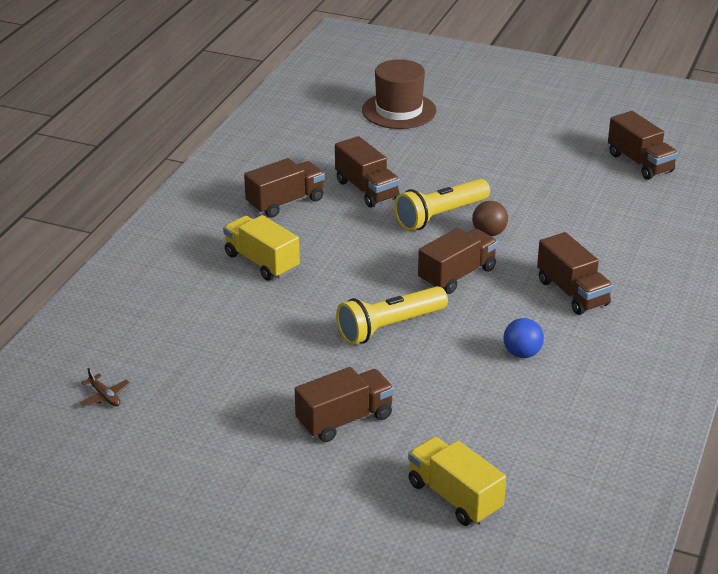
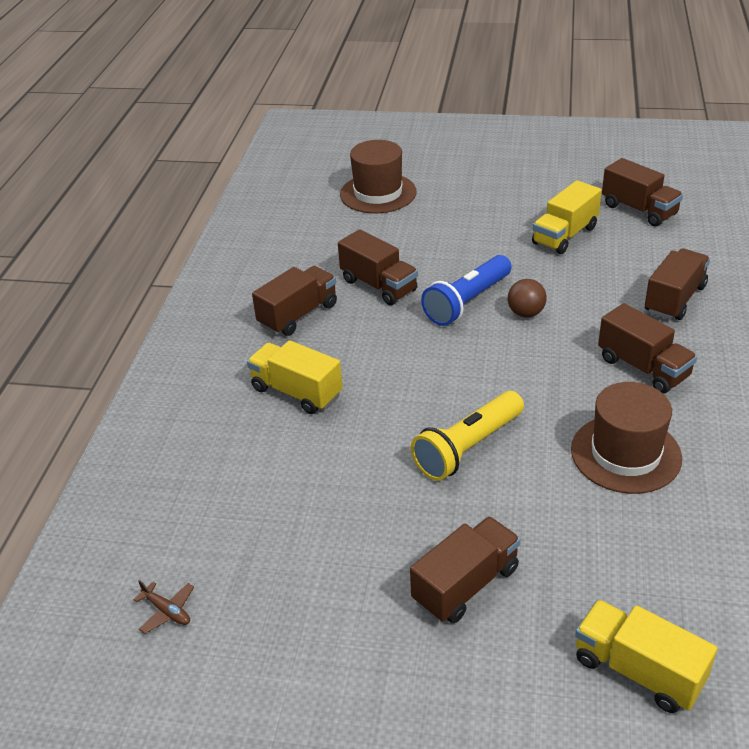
camera: 10 degrees left, 5 degrees up
(440, 216) = (467, 302): yellow flashlight -> blue flashlight
(457, 275) = (514, 369): brown truck -> brown truck (674, 299)
(522, 353) = (625, 454): blue ball -> brown hat
(557, 174) = (564, 235): none -> yellow truck

